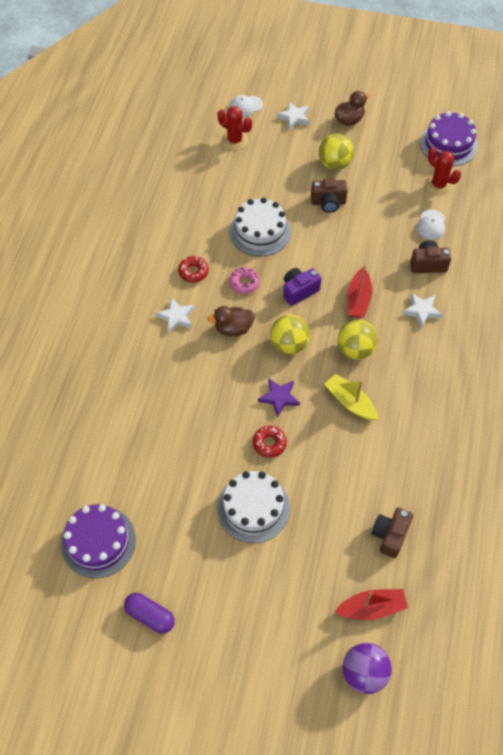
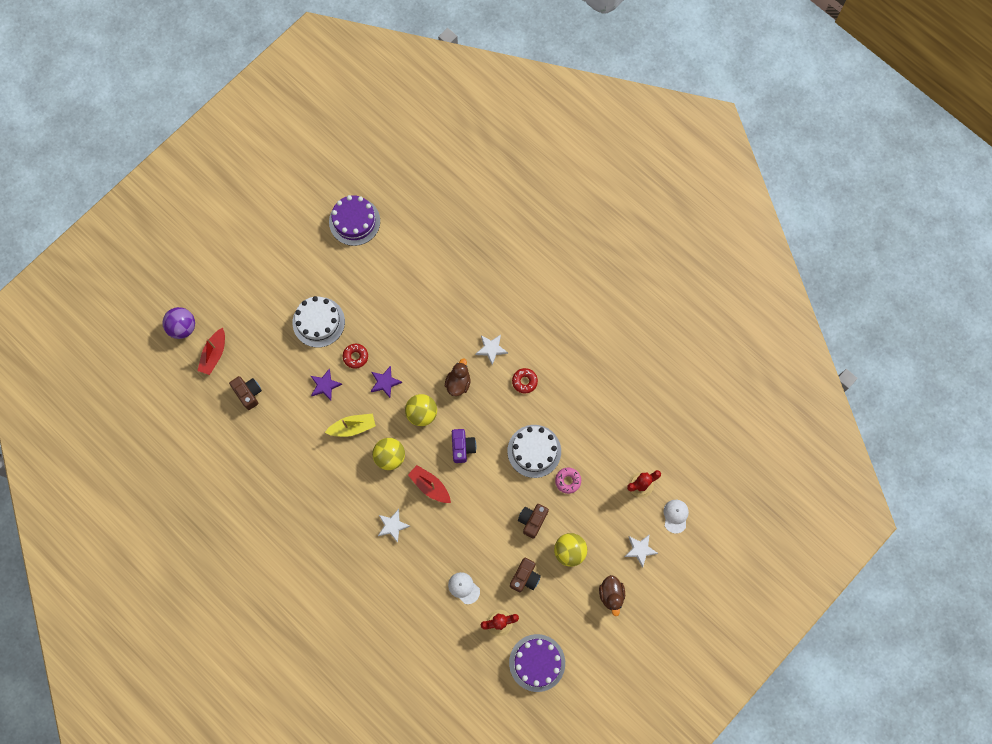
camera: 120 degrees right, 15 degrees up
(150, 616) = (290, 229): purple capsule -> none
(244, 283) = (493, 412): pink donut -> pink donut (568, 481)
(323, 456) = (325, 385): none -> purple star
(428, 264) = (429, 559): brown camera -> brown camera (525, 577)

